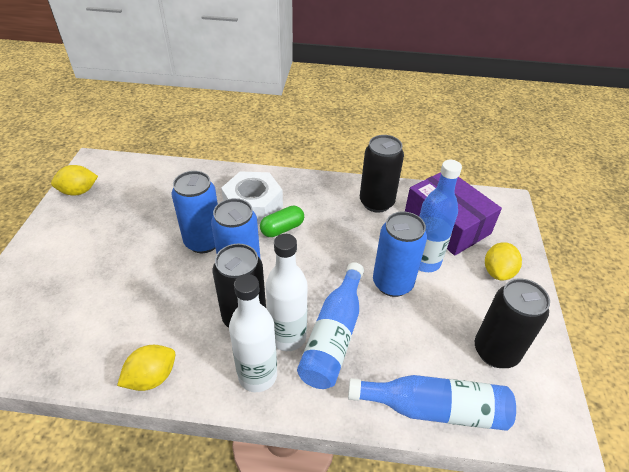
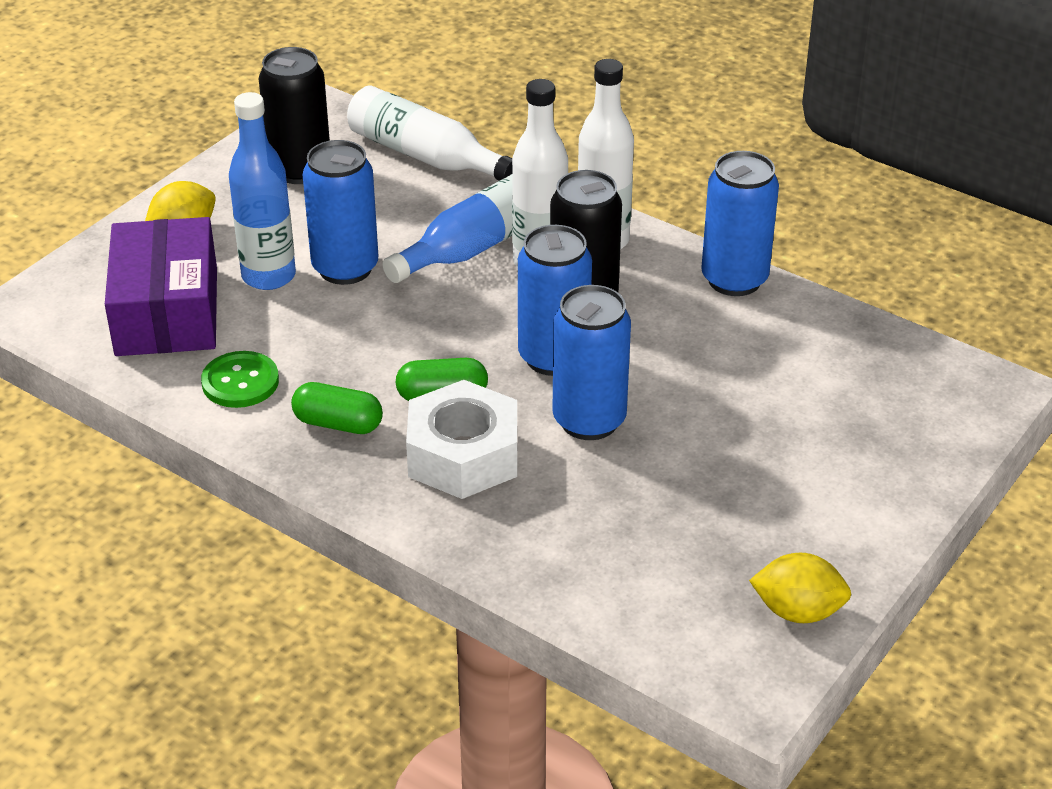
camera: 150 degrees left, 5 degrees down
(152, 377) = (734, 279): yellow lemon -> blue can
(317, 200) = (338, 424): none -> green capsule
(376, 202) = (240, 382): black can -> green button
(434, 408) = (425, 156): blue bottle -> white bottle

